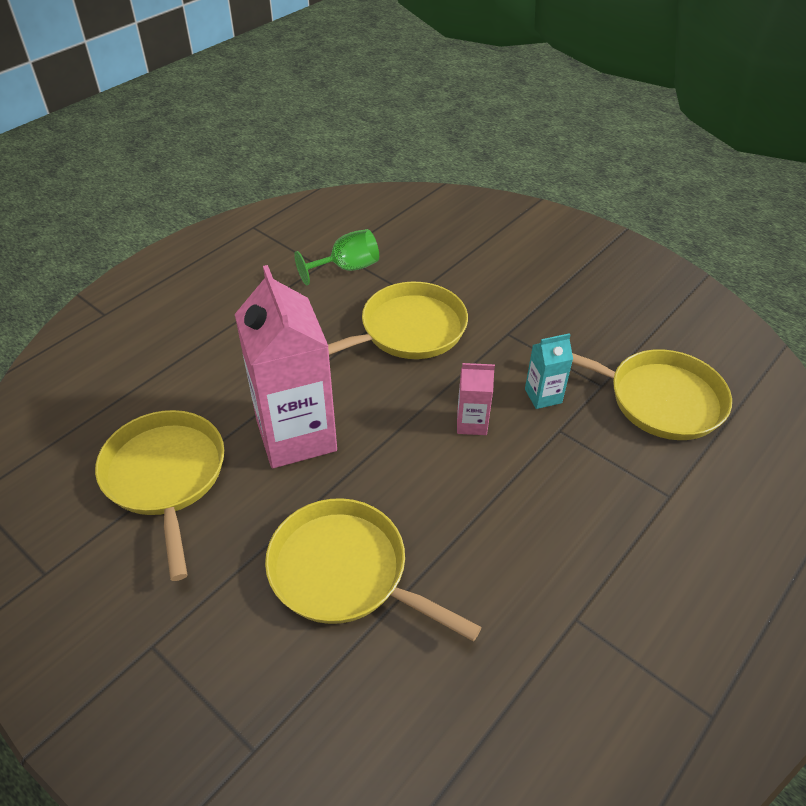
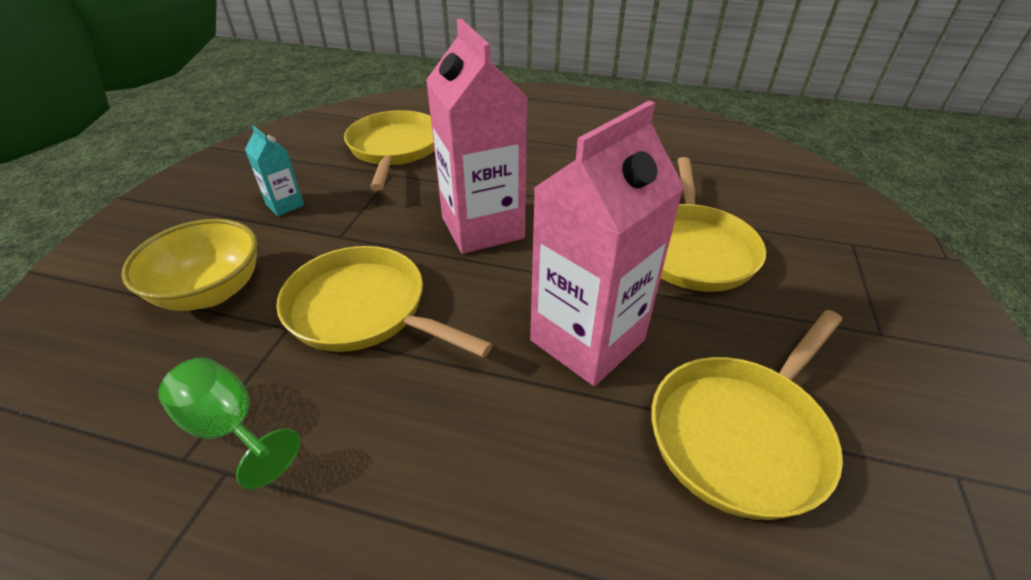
camera: 115 degrees left, 5 degrees down
(471, 423) = (482, 228): pink carton -> pink carton, size x2.21
(472, 267) = (211, 291): none -> yellow bowl
(543, 396) = (422, 198): turquoise carton -> turquoise carton (285, 205)

